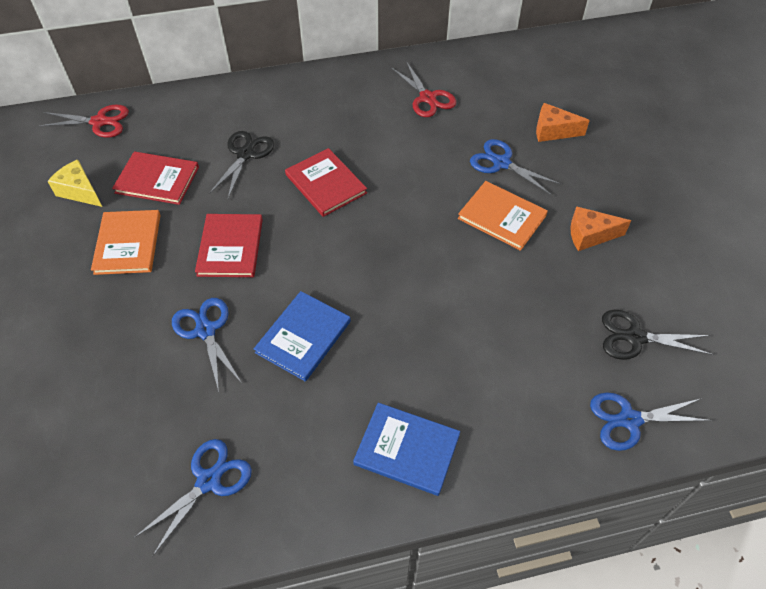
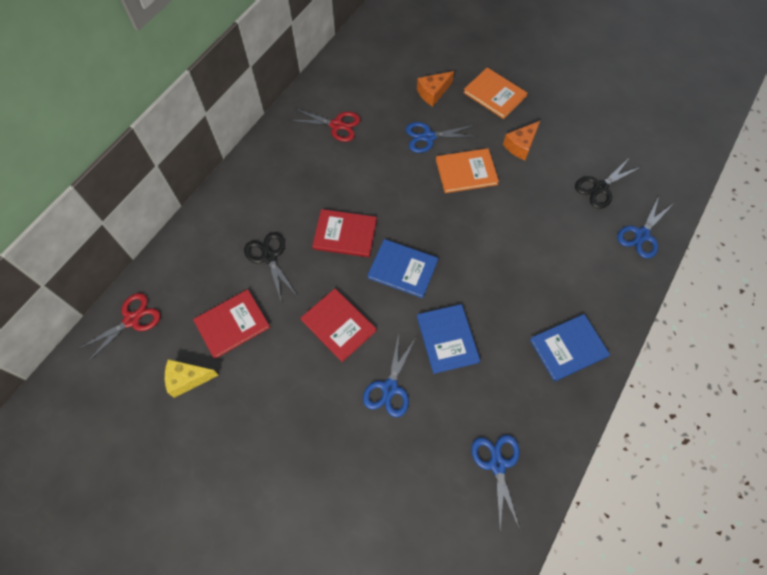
camera: 45 degrees left, 10 degrees up
(128, 244) = (270, 382): orange book -> orange book (494, 94)
(205, 330) = (390, 388): blue scissors -> blue scissors turned 90 degrees counterclockwise
(338, 249) = (402, 269): none -> blue book

